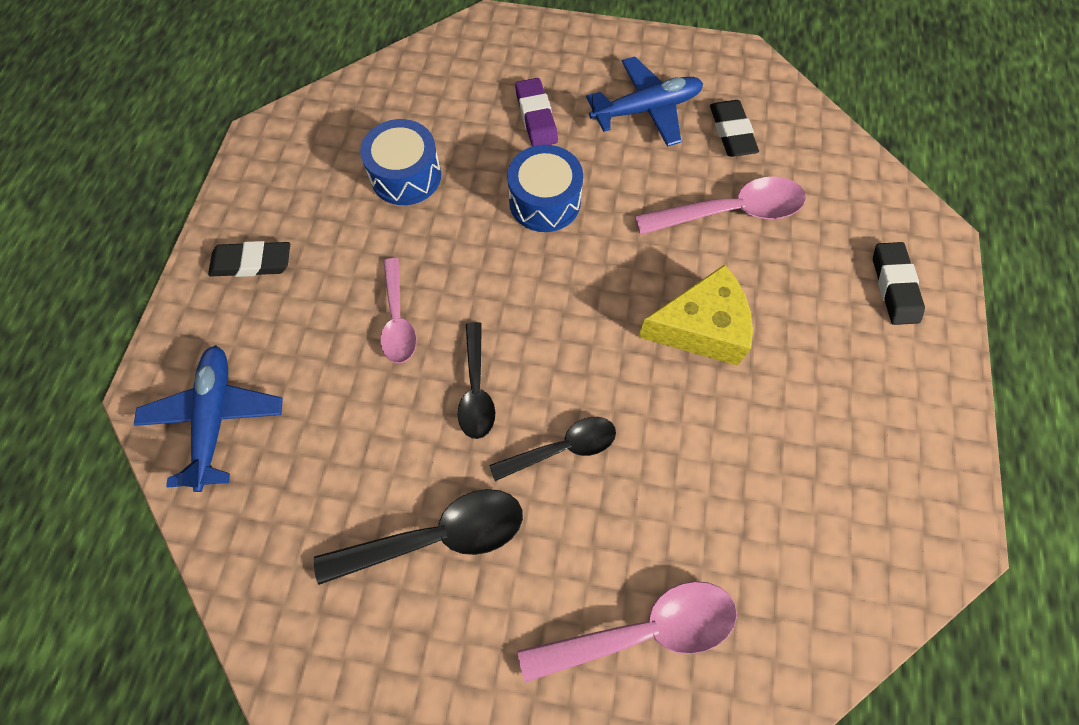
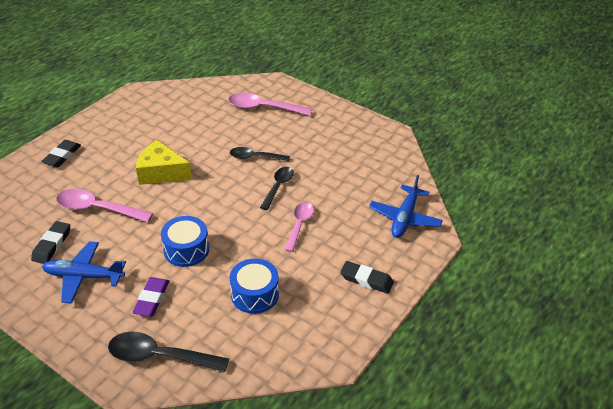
camera: 155 degrees left, 25 degrees down
(437, 536) = (322, 151): black spoon -> black spoon (159, 356)

